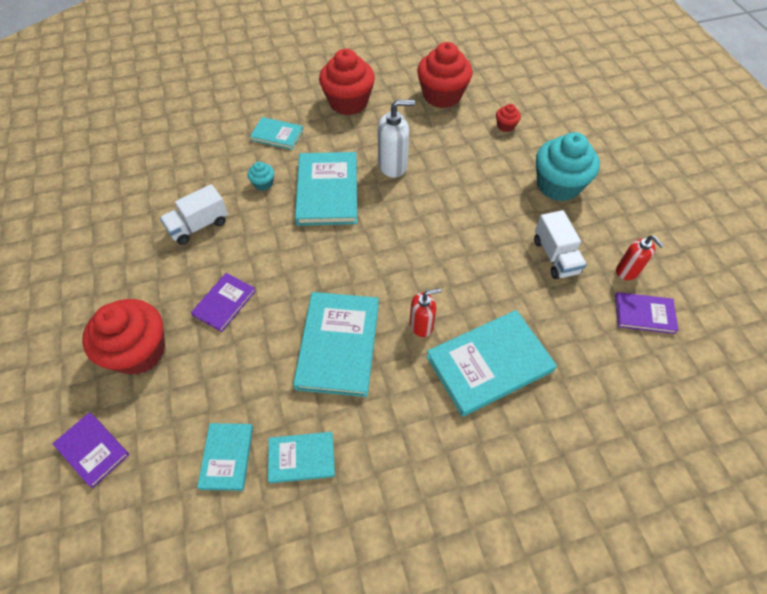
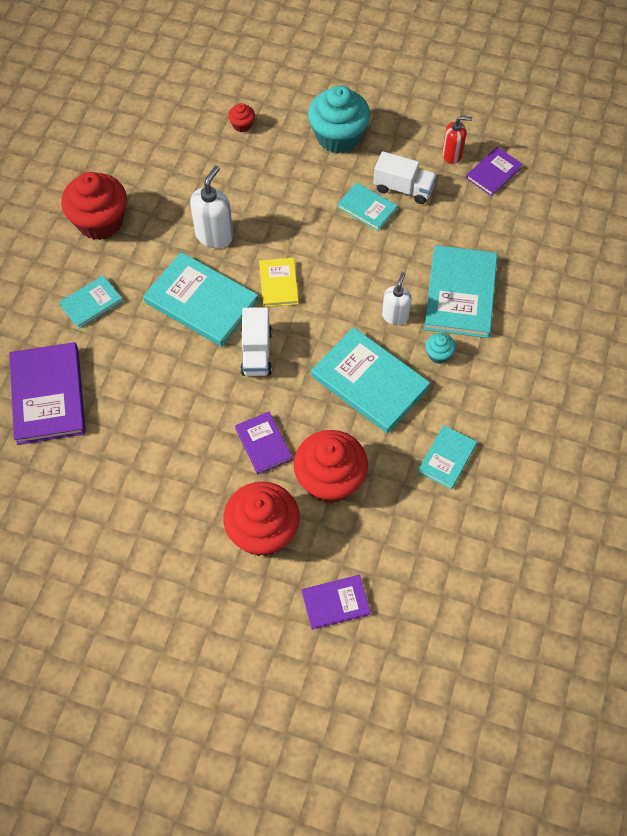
camera: 55 degrees left, 5 degrees up
(184, 155) = (48, 395): none -> purple book
(199, 226) = (156, 424): white truck -> white truck (256, 352)
(227, 457) = (410, 508): turquoise book -> turquoise book (367, 208)
(263, 183) = (147, 347): turquoise cupcake -> turquoise cupcake (438, 354)
(383, 227) = (278, 284): none -> yellow book
(421, 325) = (395, 316): red soap dispenser -> white soap dispenser
(442, 95) = (161, 145): red cupcake -> red cupcake (330, 480)

